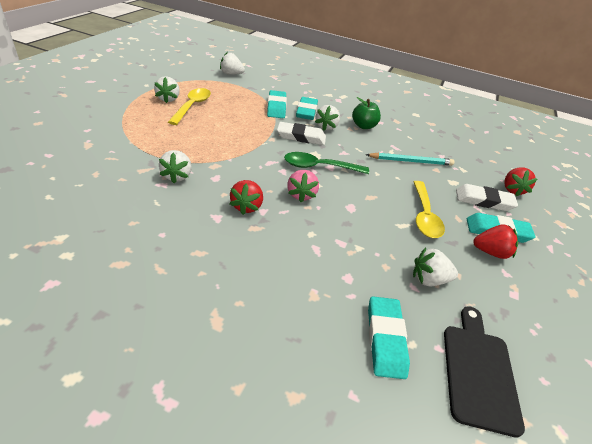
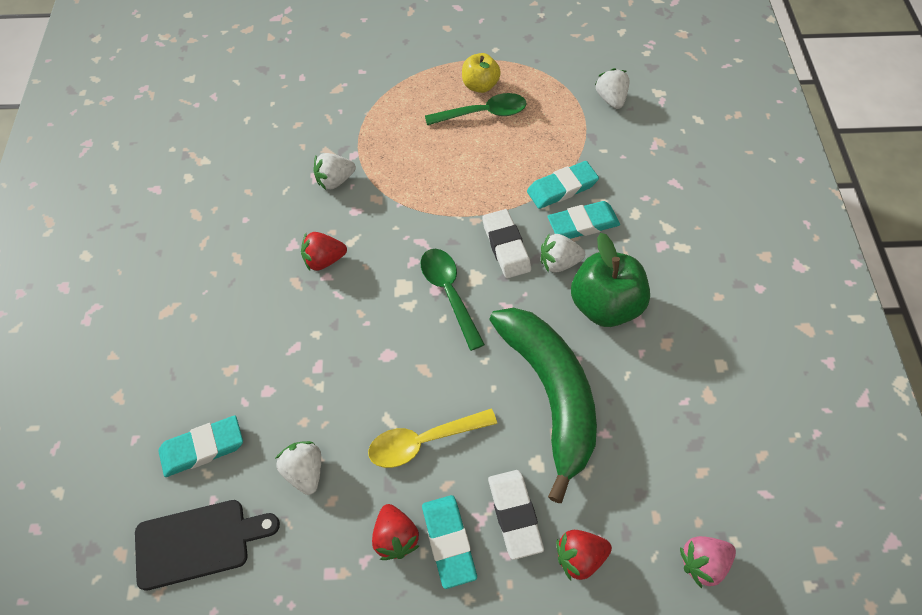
camera: 70 degrees right, 20 degrees up
(168, 99) = (480, 85): white strawberry -> yellow apple
(192, 106) = (483, 113): yellow spoon -> green spoon
(301, 195) = (377, 298): pink strawberry -> pink strawberry (702, 562)
(363, 126) = (604, 305): green apple -> green apple, size x1.63
(410, 161) = (550, 394): turquoise pencil -> green banana

